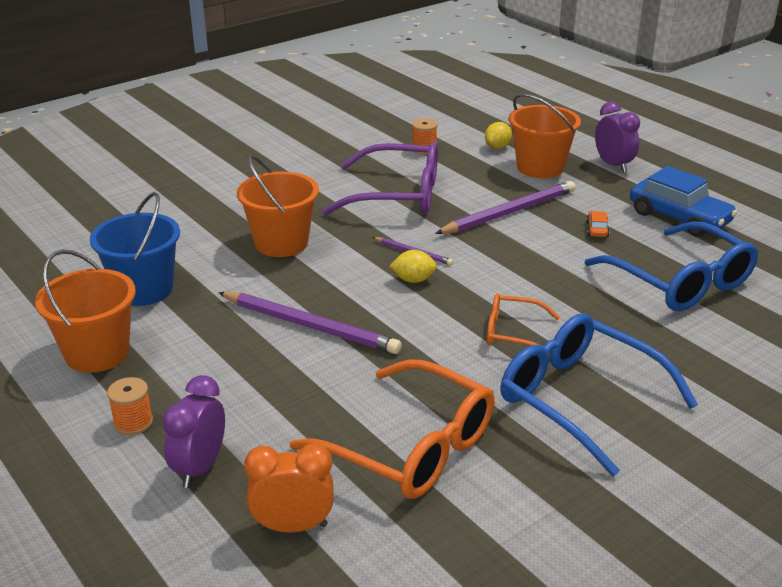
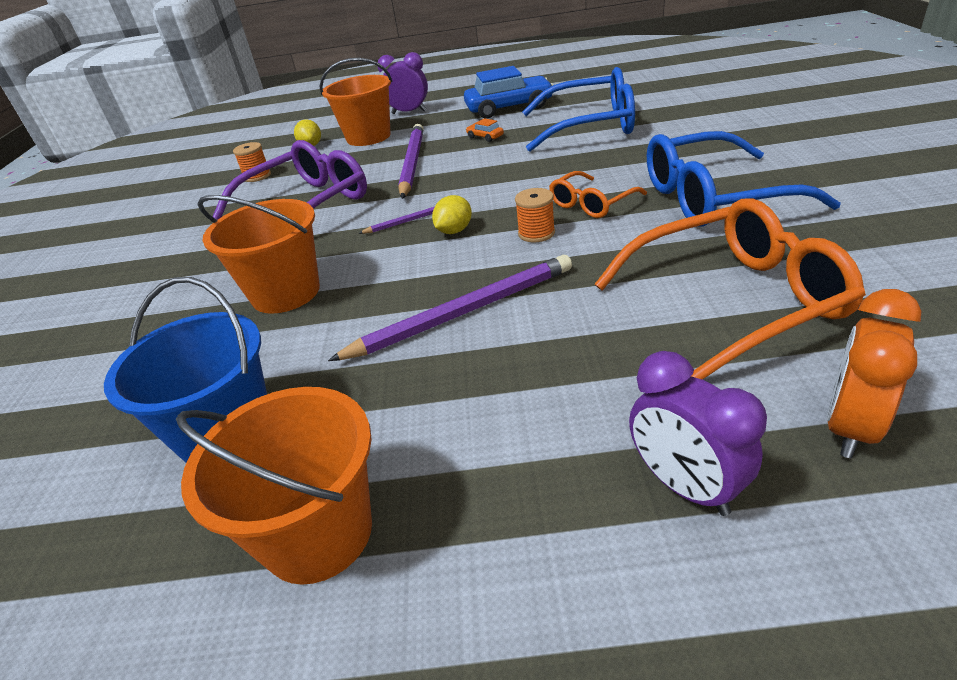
camera: 50 degrees left, 5 degrees up
(133, 422) = (529, 535): orange spool -> orange spool (536, 233)

